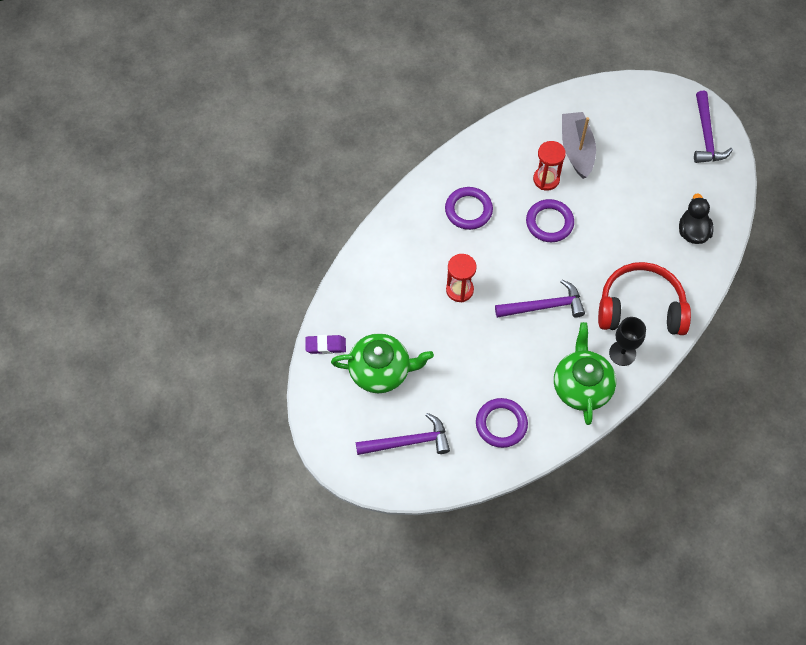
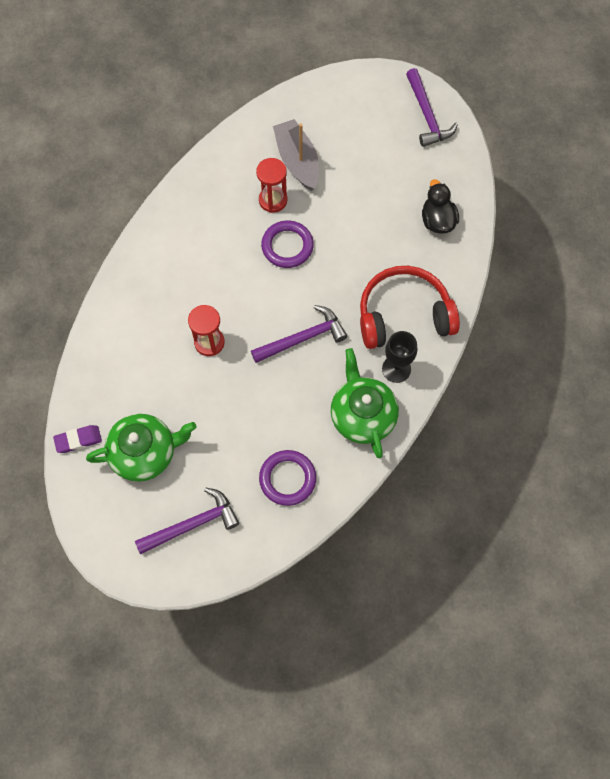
camera: 15 degrees left, 5 degrees up
(468, 210) = (198, 253): purple ring -> none

